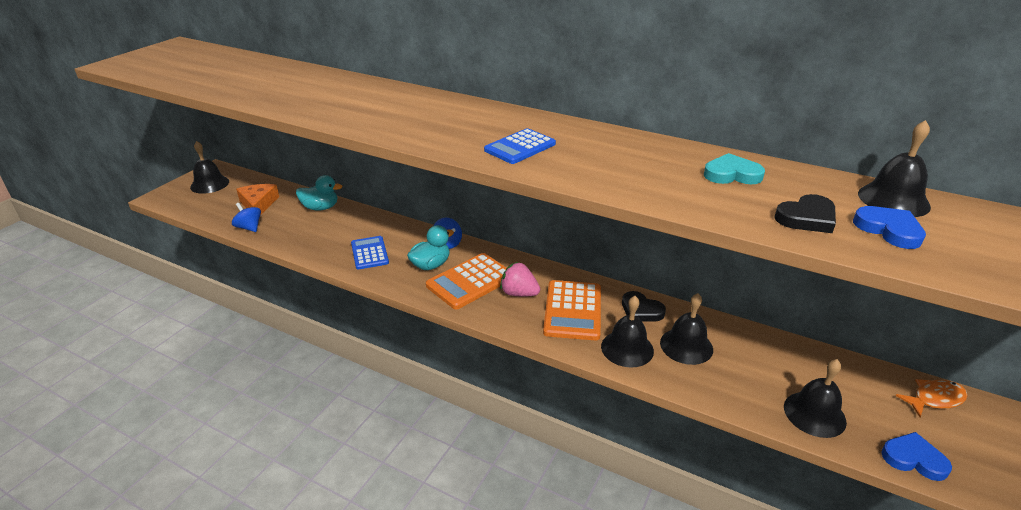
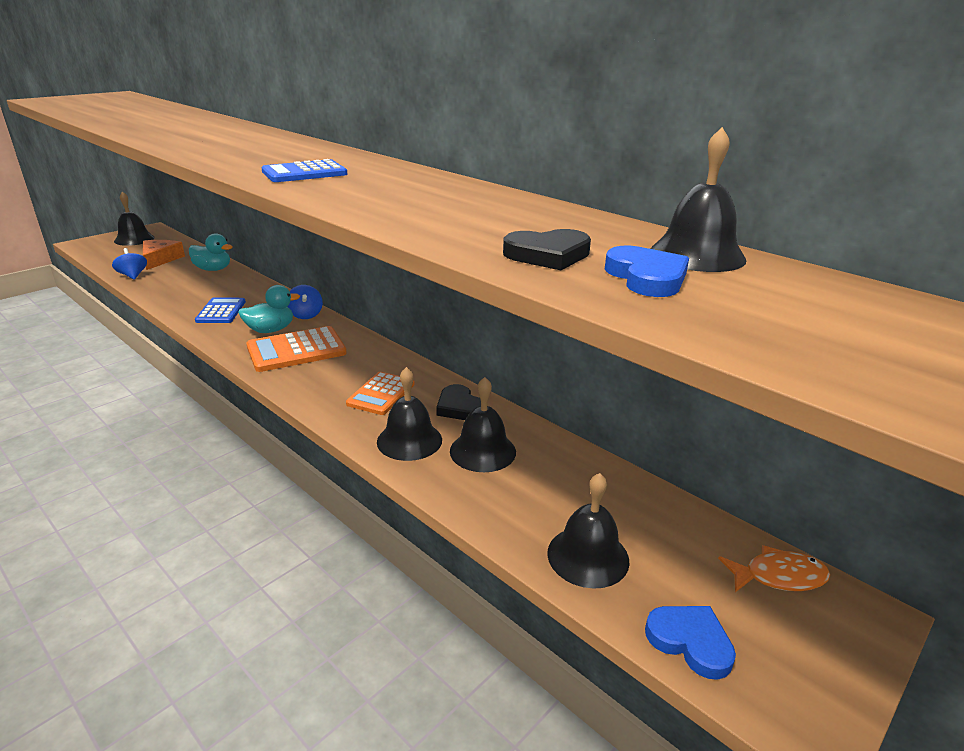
camera: 15 degrees right, 5 degrees down
(519, 293) = (337, 369): pink strawberry -> none
(573, 310) = (381, 394): orange calculator -> orange calculator, size x0.67
(732, 174) = (512, 213): turquoise heart -> none

